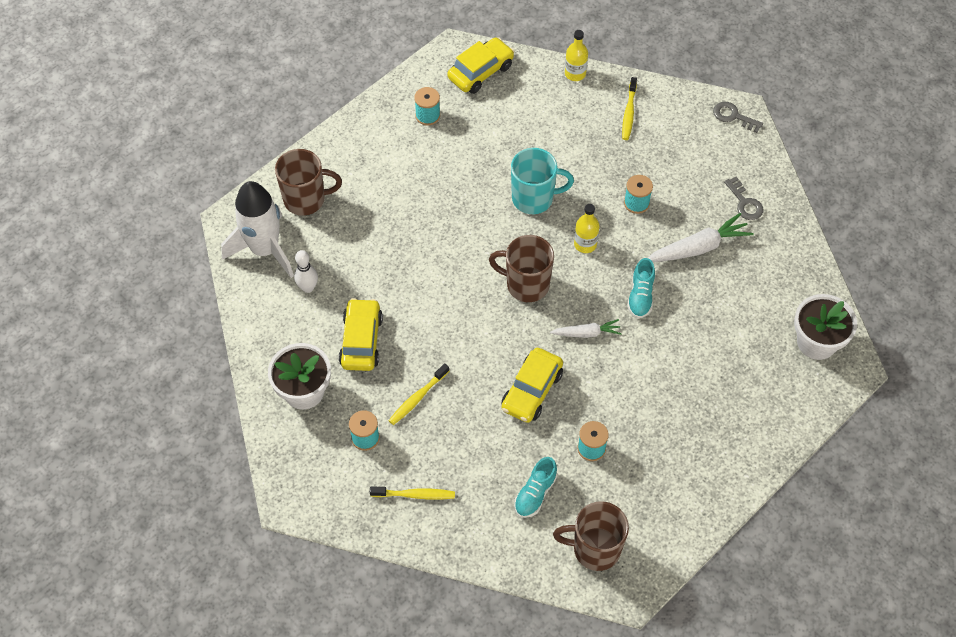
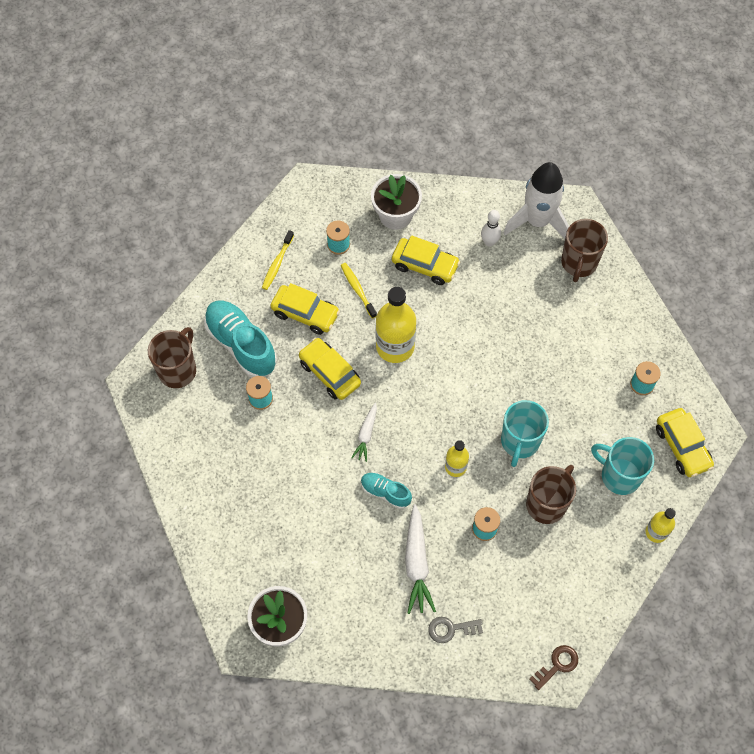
camera: 110 degrees right, 5 degrees up
(469, 441) = (305, 314): none -> yellow car
(474, 338) = (395, 346): none -> yellow bottle
(526, 284) = (432, 404): brown mug -> brown mug (547, 504)
(532, 112) = (619, 475): none -> turquoise mug
(535, 493) = (241, 345): turquoise shoe -> turquoise shoe, size x1.86
(629, 113) = (592, 564): yellow toothbrush -> none
(733, 116) = (557, 665): grey key -> brown key

